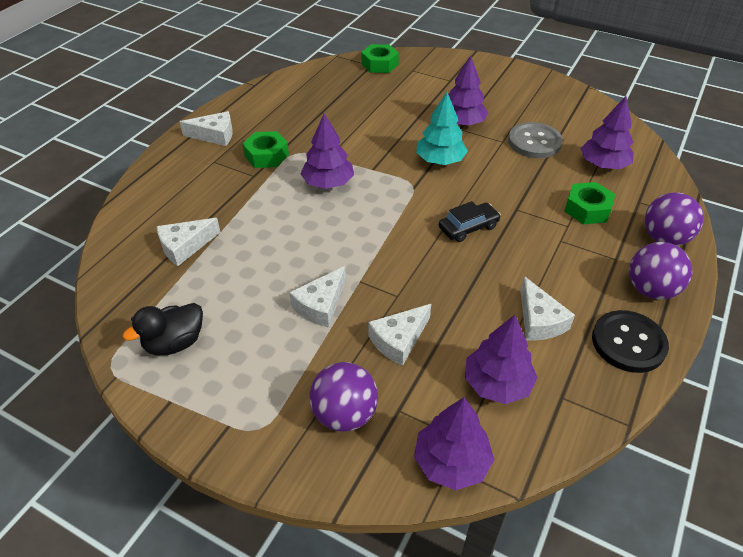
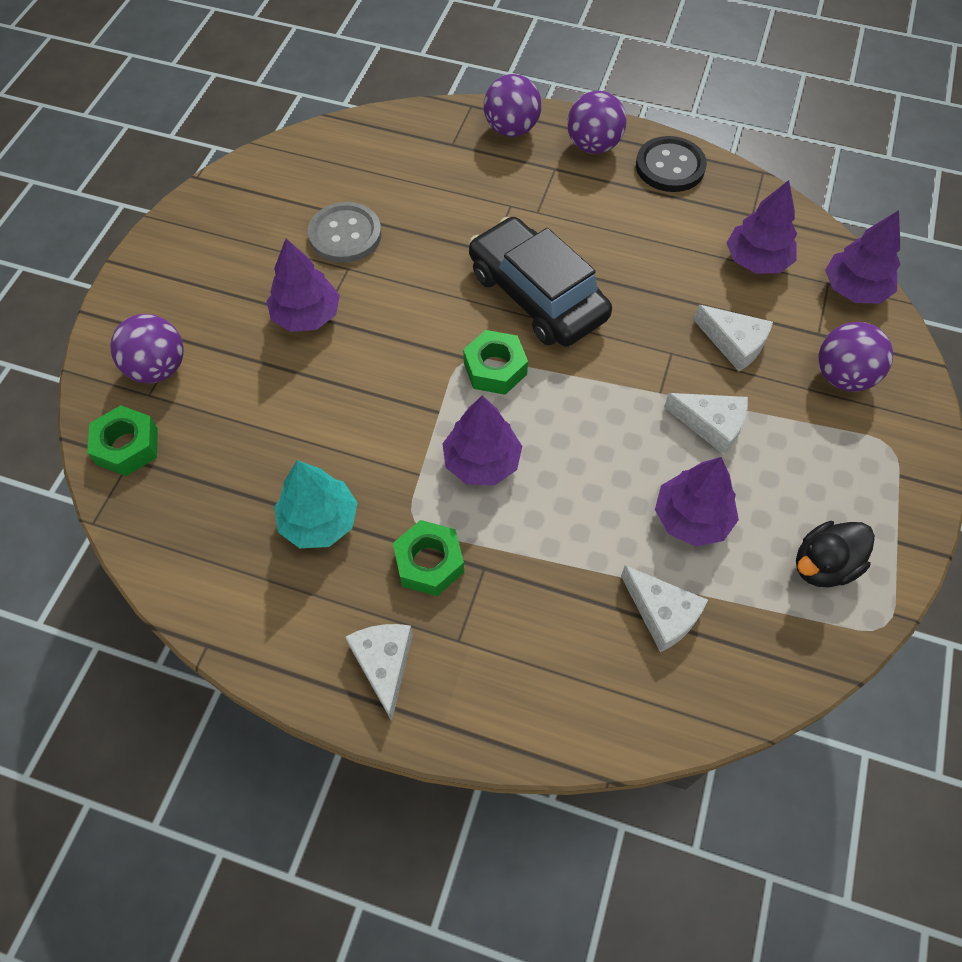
camera: 100 degrees left, 15 degrees up
(175, 343) = (823, 565): black duck -> black duck turned 105 degrees clockwise
(430, 73) = (158, 368): none -> purple ball
(440, 160) = (404, 334): turquoise tree -> turquoise tree (319, 521)
(468, 227) = (537, 295): black car -> black car, size x2.05
(539, 320) = (665, 230): white cheese -> none
(587, 209) = (476, 188): green nut -> green nut (495, 368)
(603, 165) = (385, 170): purple tree -> purple tree (691, 518)

